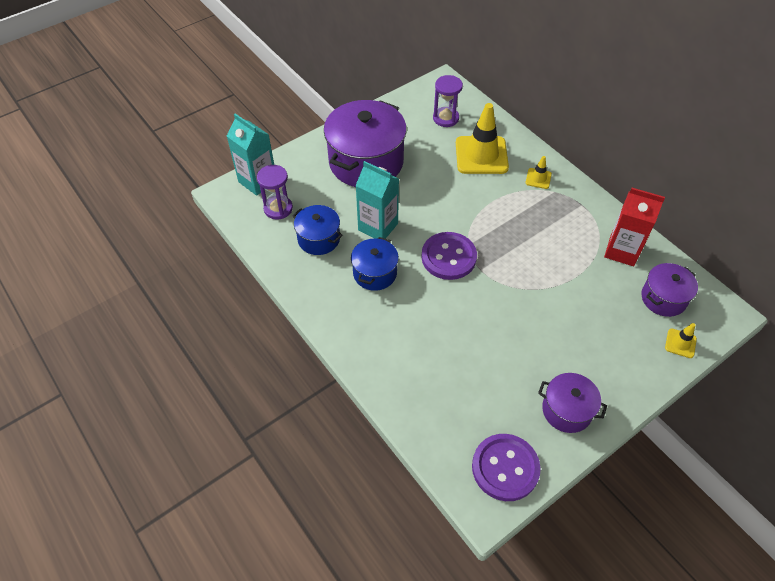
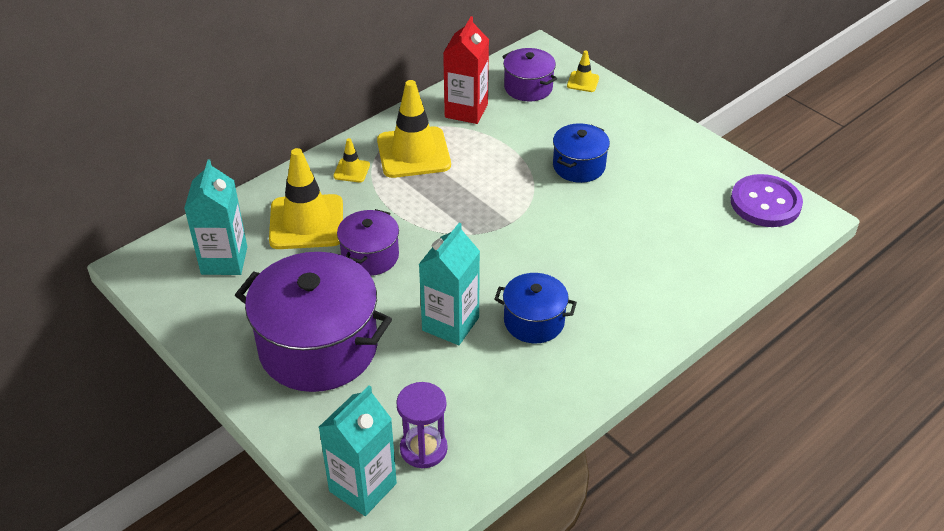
camera: 95 degrees left, 10 degrees down
(319, 239) = (481, 389): blue pot -> blue pot (579, 166)
(445, 118) = (224, 260): purple hourglass -> turquoise carton
(448, 257) = (495, 251): purple button -> none
(562, 214) = (413, 153): none -> yellow traffic cone
(567, 410) = (685, 159): purple pot -> purple pot (370, 256)

